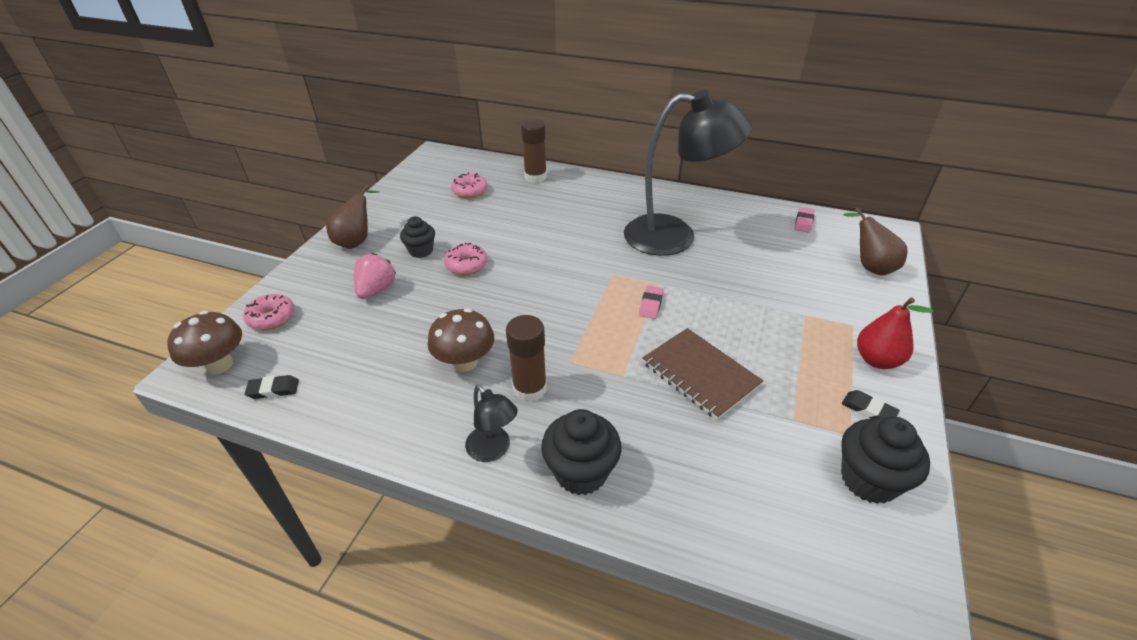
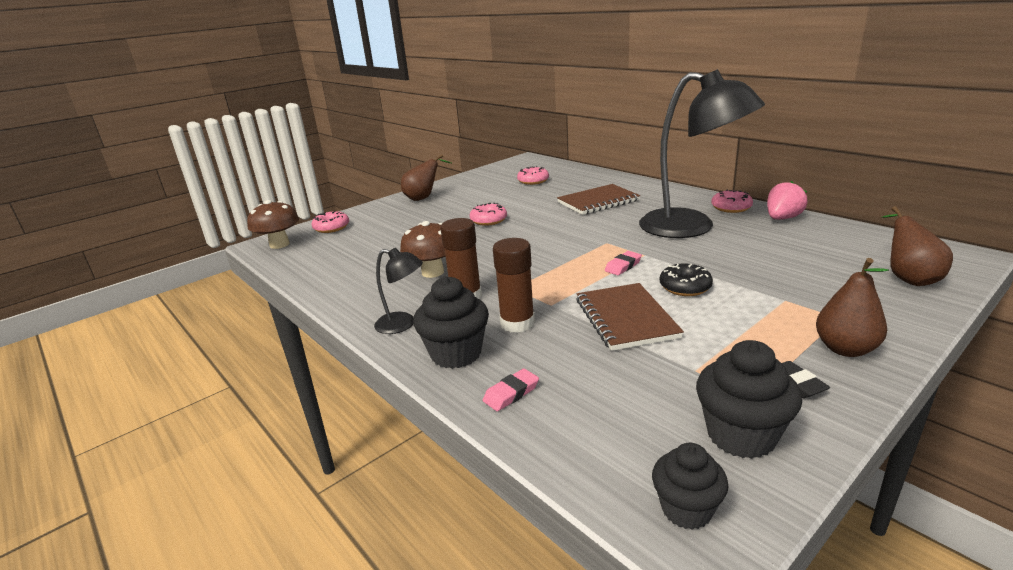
camera: 30 degrees right, 15 degrees down
(273, 390) = (296, 262): black eraser -> none
(376, 290) = (411, 224): pink strawberry -> pink strawberry (782, 218)
(421, 251) = (463, 208): black cupcake -> black cupcake (686, 509)
(493, 450) = (403, 324): black lamp -> black lamp turned 60 degrees counterclockwise
(535, 177) = (596, 178): brown glue stick -> brown glue stick (517, 323)
(563, 214) = (598, 201): none -> brown notebook
(691, 202) = (731, 208): none -> pink donut
(721, 319) = (685, 287): none -> black donut
(803, 222) = (851, 235): pink eraser -> pink eraser (511, 393)
(877, 360) = (845, 349): red pear -> brown pear

